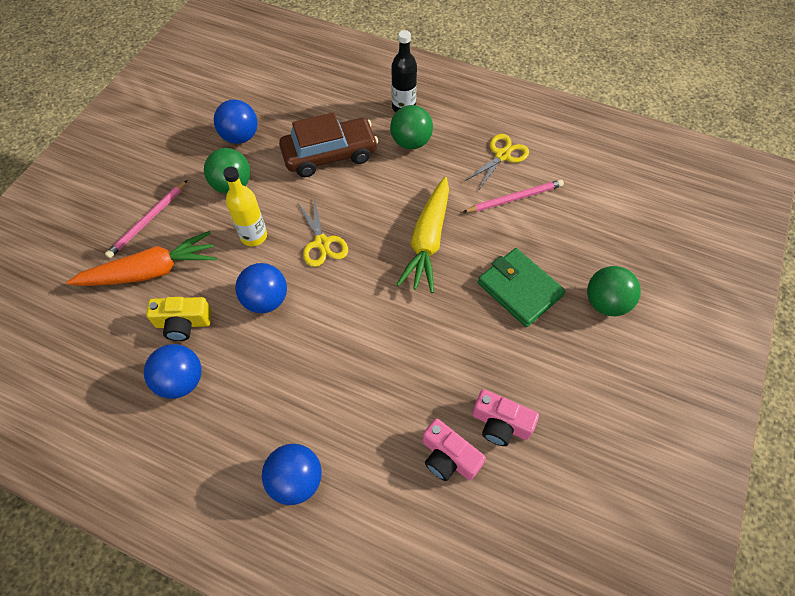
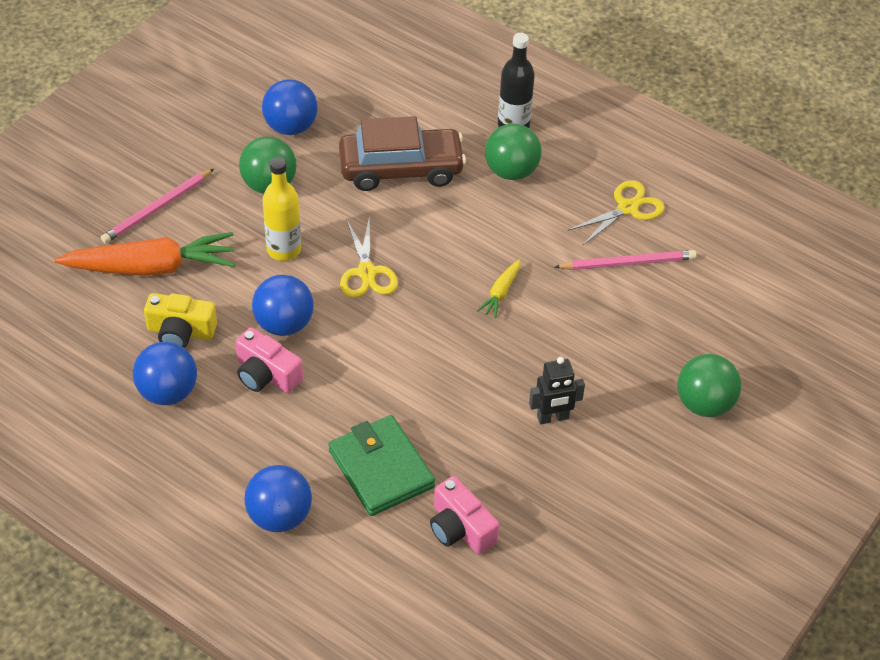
camera: 10 degrees right, 10 degrees down
(428, 240) = (501, 293): yellow carrot -> yellow carrot, size x0.45
(495, 339) = (552, 418): none -> black robot
(500, 423) = (531, 506): pink camera -> pink camera (266, 374)
(519, 289) = (600, 369): green wallet -> green wallet (381, 469)

